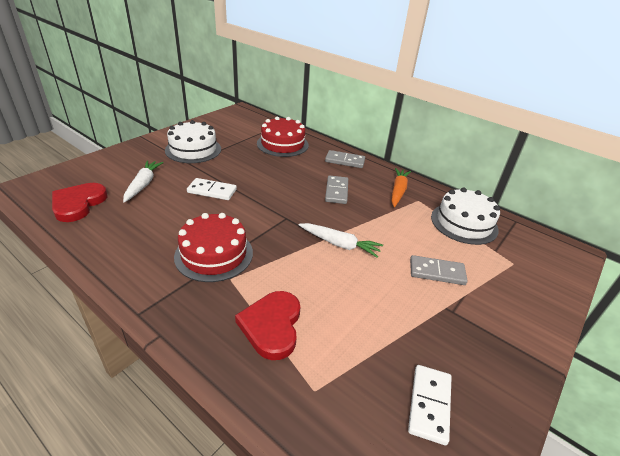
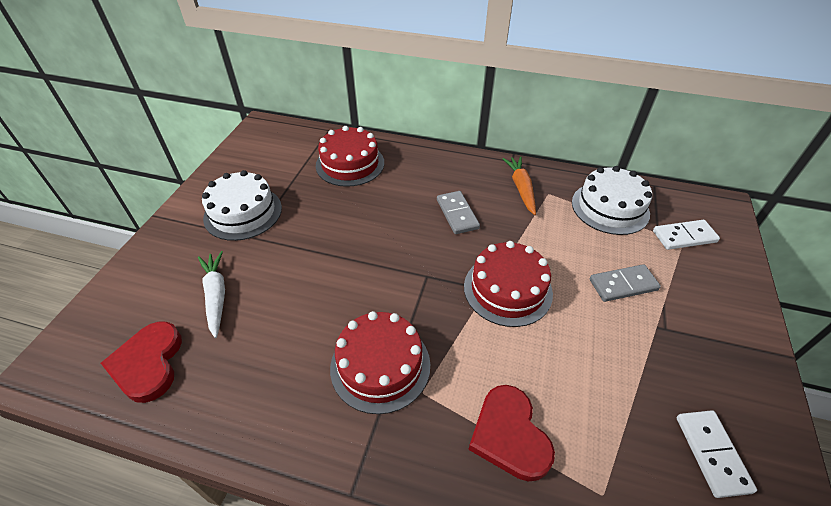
camera: 20 degrees left, 10 degrees up
(212, 191) = (313, 271): white domino -> white domino (684, 237)
(339, 244) = (507, 289): white carrot -> red cake
(345, 161) = (438, 165): grey domino -> none

